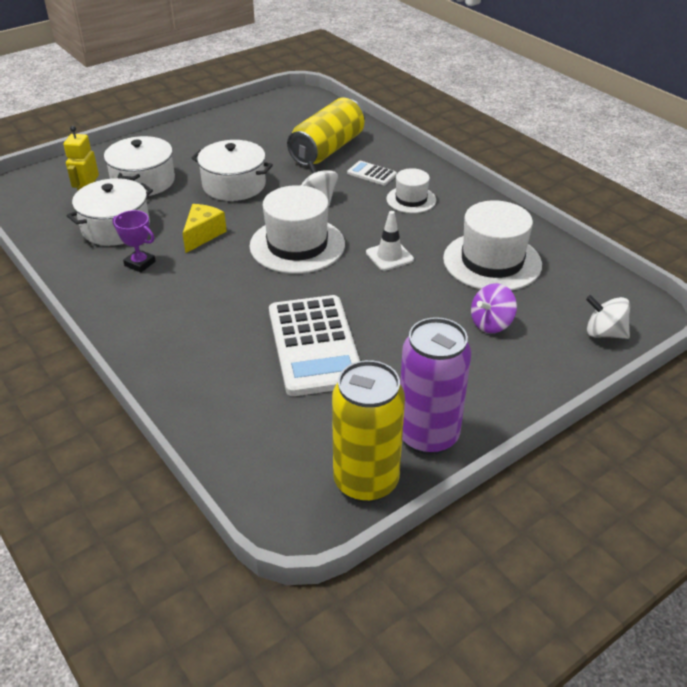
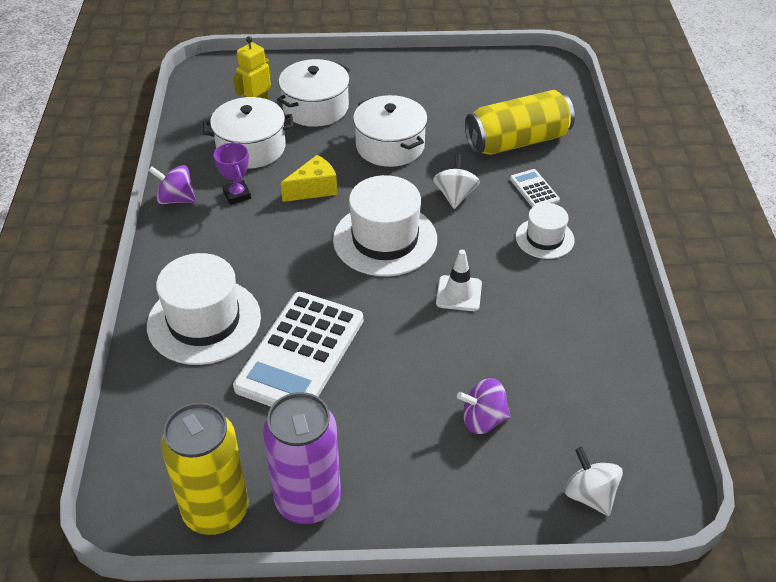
camera: 35 degrees right, 5 degrees up
(86, 288) = (176, 199): none -> purple spinning top
(492, 261) = (556, 351): white hat -> white hat (204, 321)

